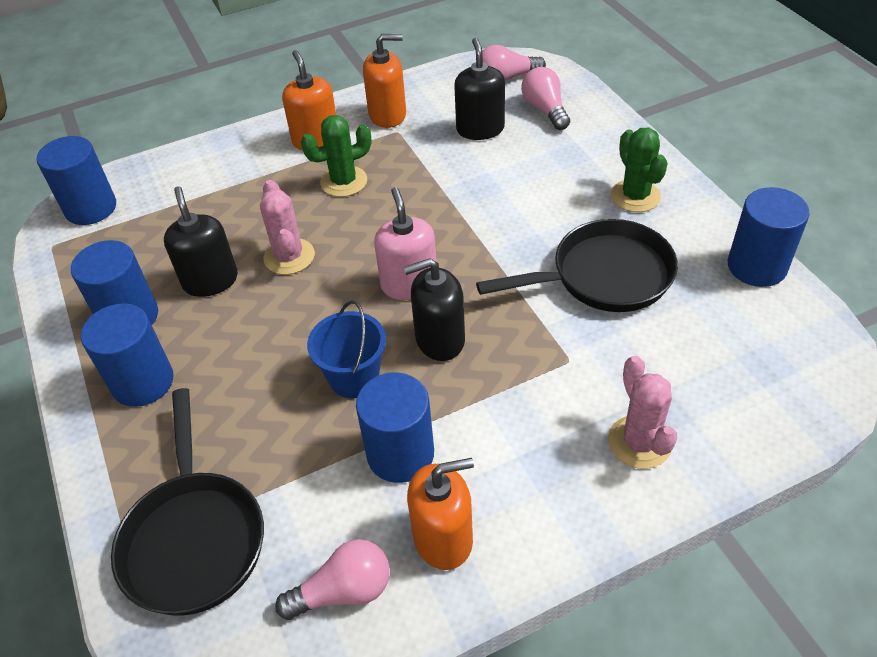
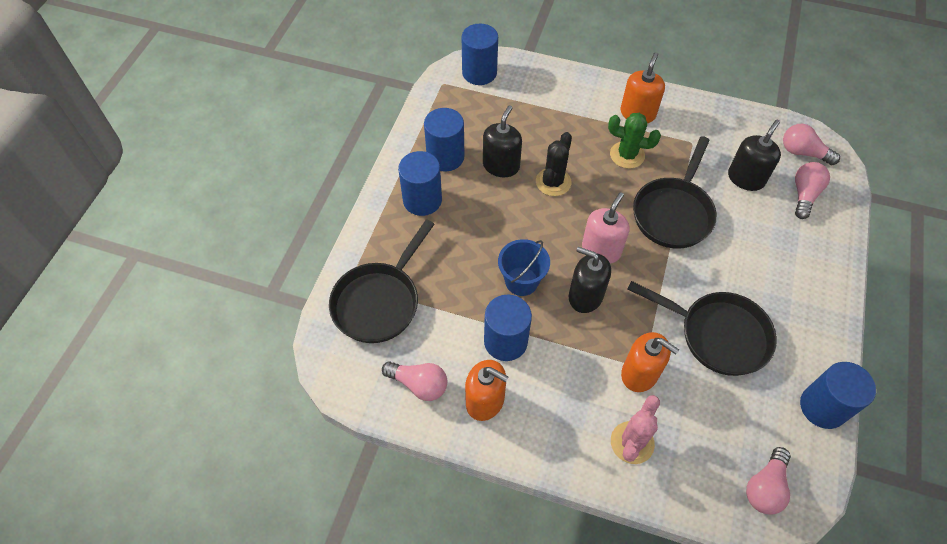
camera: 40 degrees right, 10 degrees up
(289, 257) = (553, 182): pink cactus -> black cactus
(388, 115) = (697, 126): orange soap dispenser -> orange soap dispenser (640, 373)
(445, 201) = (673, 212): none -> black pan
(635, 196) = (796, 300): green cactus -> none
(795, 375) = (765, 487): none -> pink light bulb

